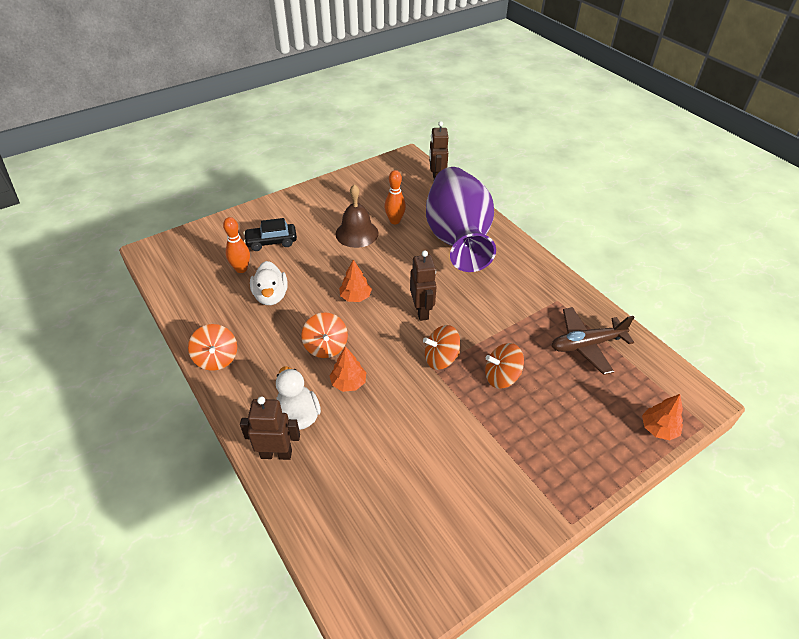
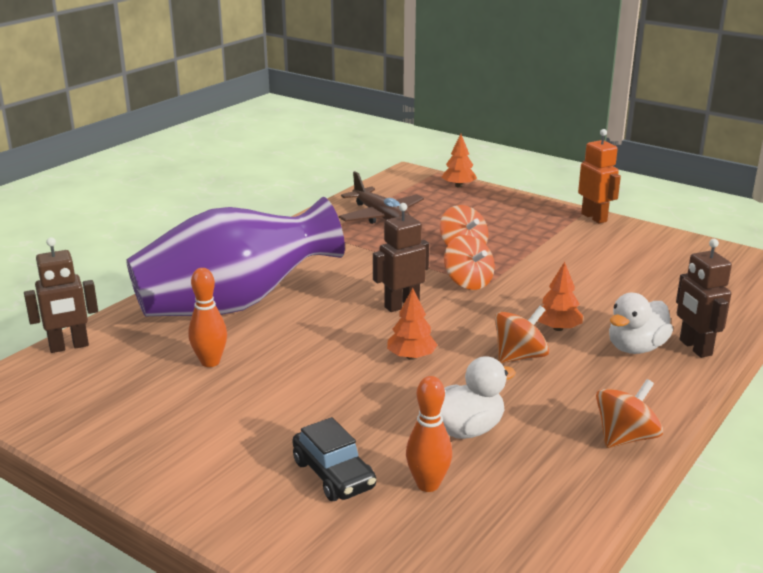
camera: 110 degrees left, 20 degrees down
(357, 233) = (261, 390): brown bell -> none
(546, 517) = (594, 217): none -> orange robot

